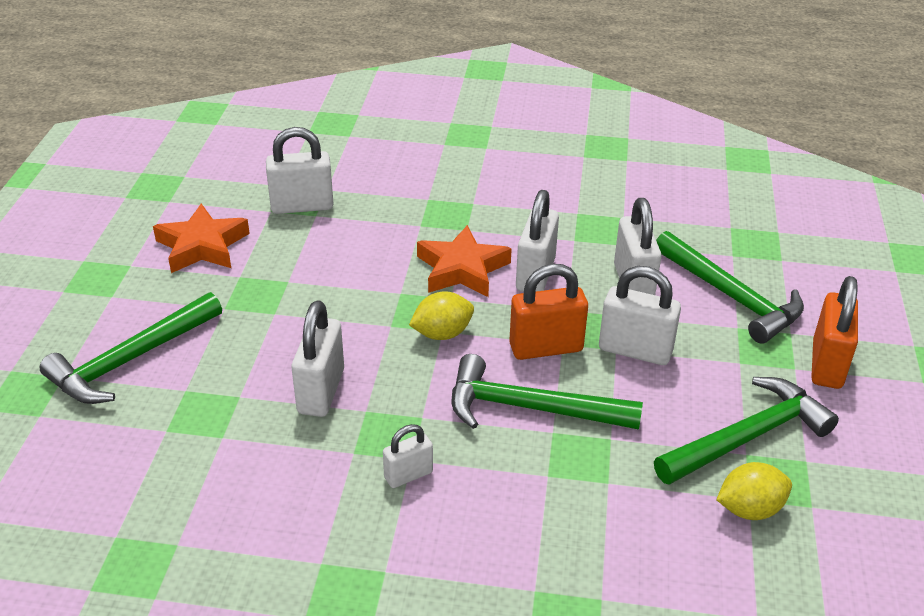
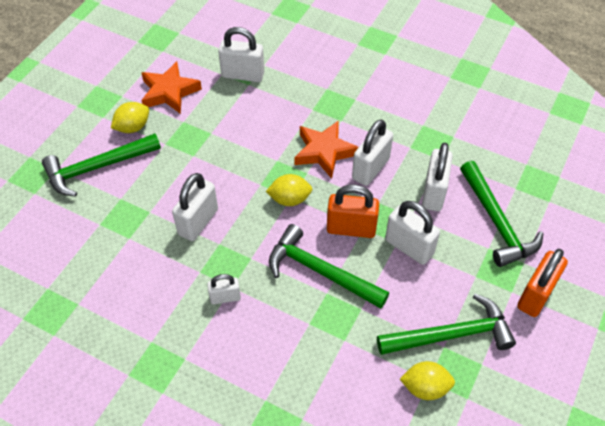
camera: 20 degrees right, 15 degrees up
(165, 299) = (133, 127): none -> yellow lemon

